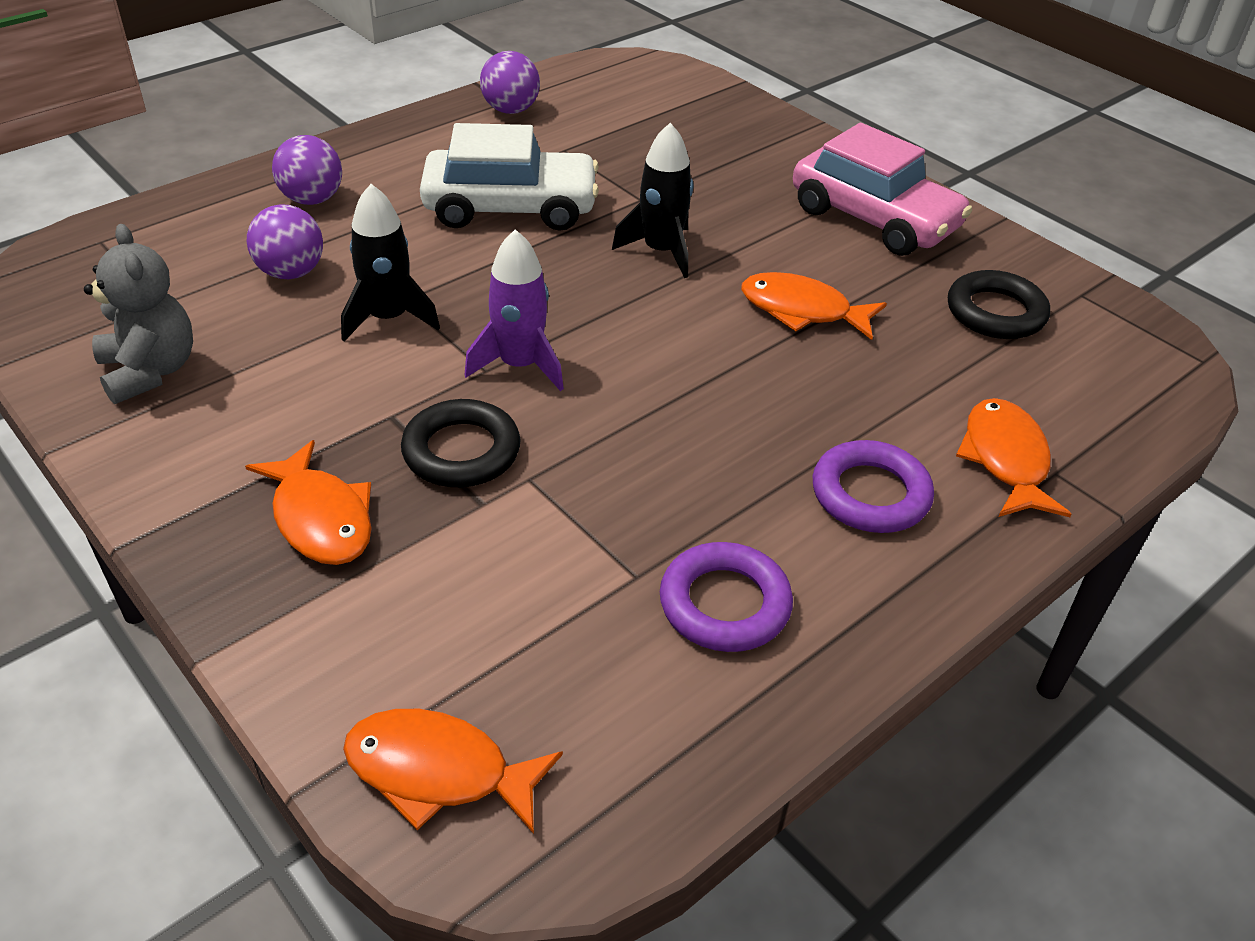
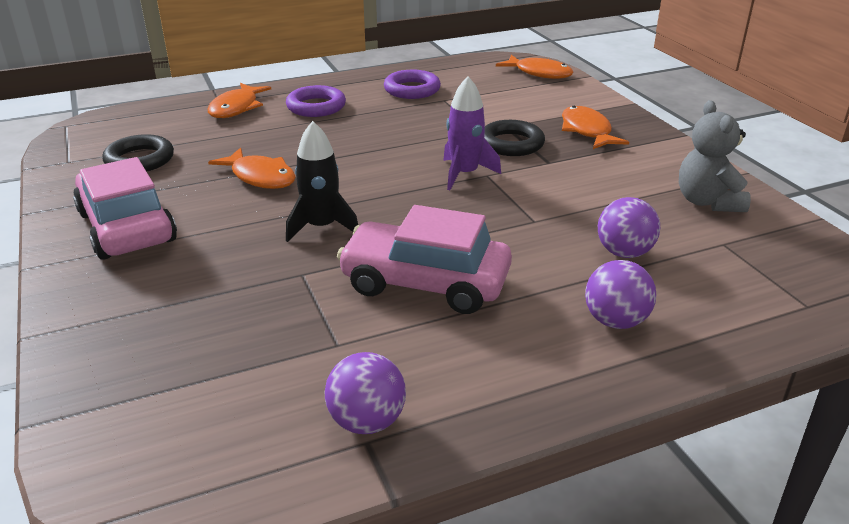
camera: 160 degrees left, 10 degrees down
(388, 318) = (546, 210): black rocket -> none
(510, 208) = (425, 283): white car -> pink car

